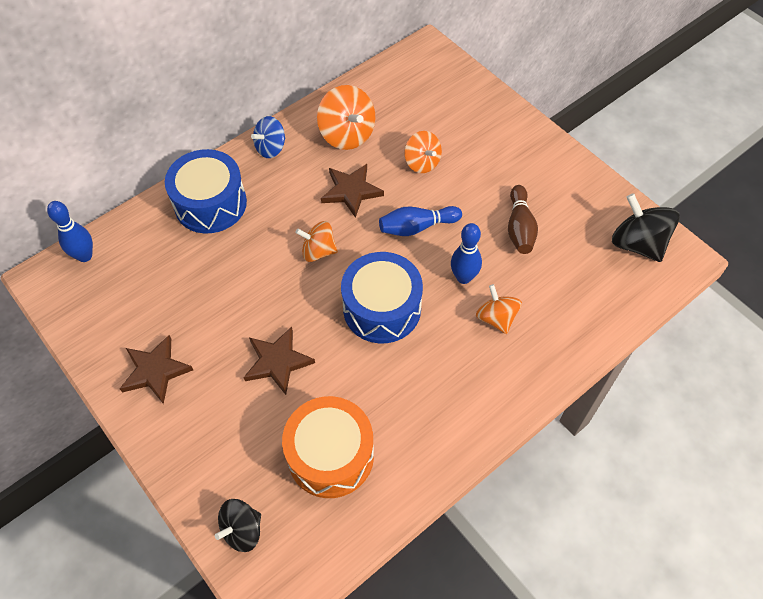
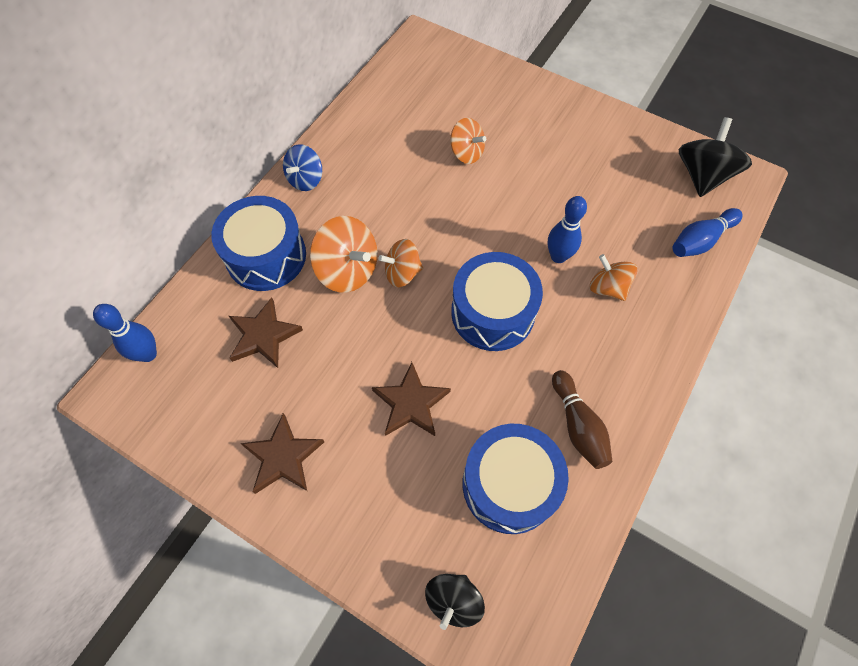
camera: 20 degrees left, 5 degrees up
(330, 455) = (509, 484): orange drum -> blue drum
(347, 134) = (379, 144): orange spinning top -> orange spinning top (348, 270)
(351, 191) = (408, 201): brown star -> brown star (263, 336)
(417, 227) = (490, 219): blue bowling pin -> blue bowling pin (700, 240)
(519, 227) = (588, 191): brown bowling pin -> brown bowling pin (578, 425)
(637, 244) = (702, 176): black spinning top -> black spinning top turned 75 degrees clockwise

